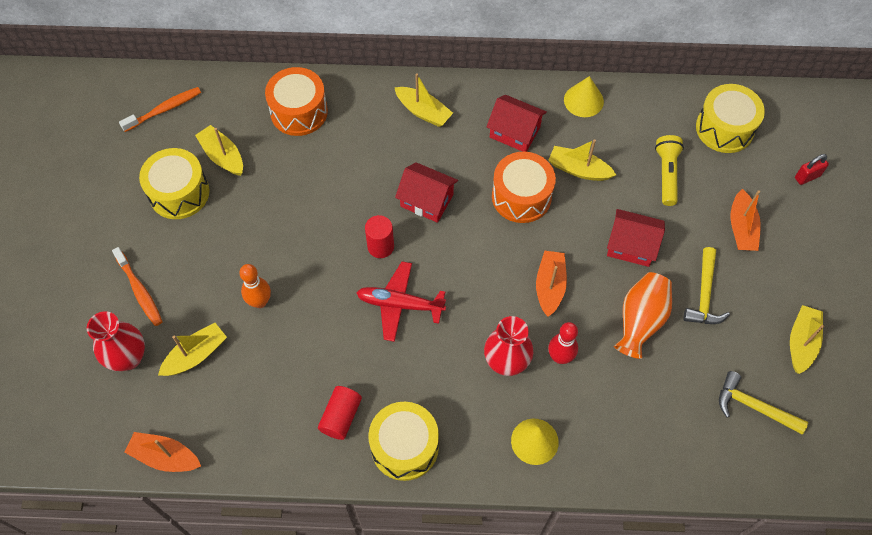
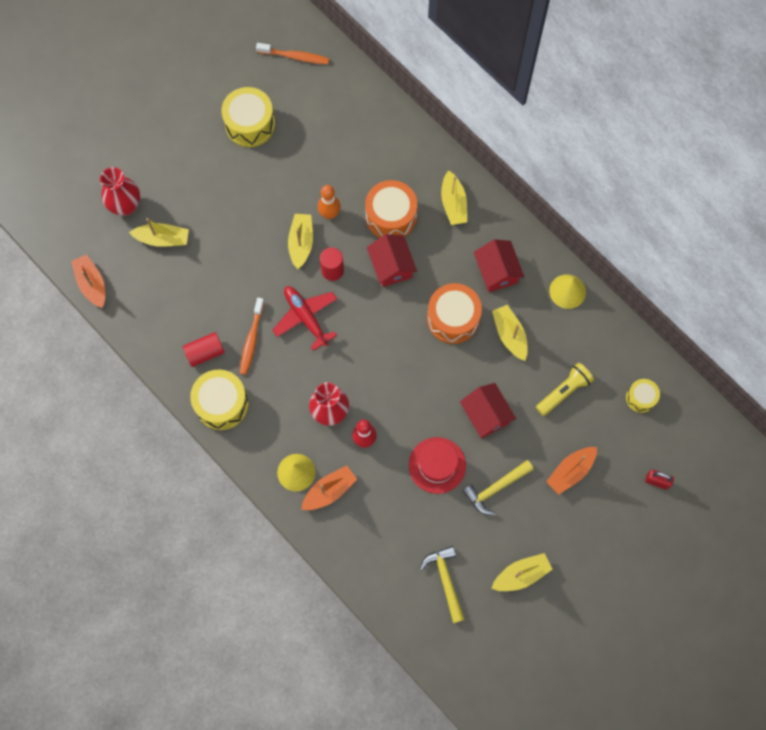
camera: 45 degrees right, 10 degrees up
(140, 291) = (169, 169): orange toothbrush -> orange toothbrush (251, 340)
(223, 156) = (299, 122): yellow boat -> yellow boat (301, 243)
(260, 301) = (228, 239): orange bowling pin -> orange bowling pin (329, 214)
(299, 112) = (375, 132): orange drum -> orange drum (391, 216)
(550, 286) = (406, 392): orange boat -> orange boat (329, 491)
(640, 321) = (437, 465): orange vase -> red hat
(724, 128) = (640, 398): yellow drum -> yellow drum, size x0.56

